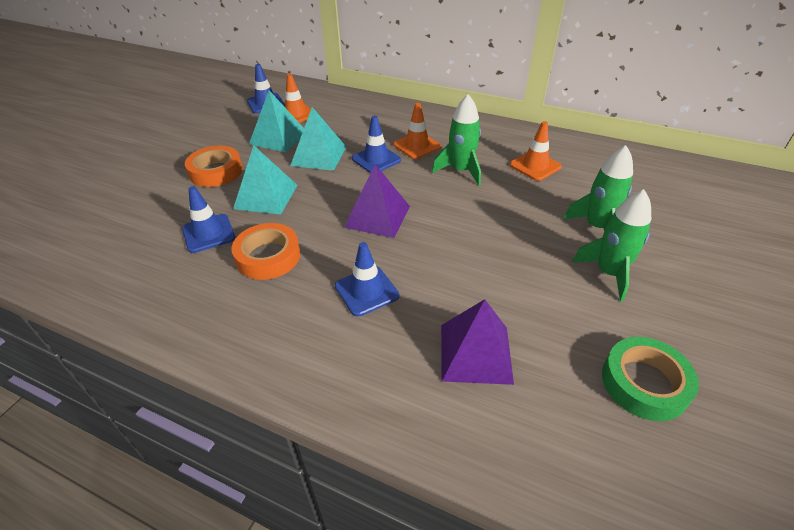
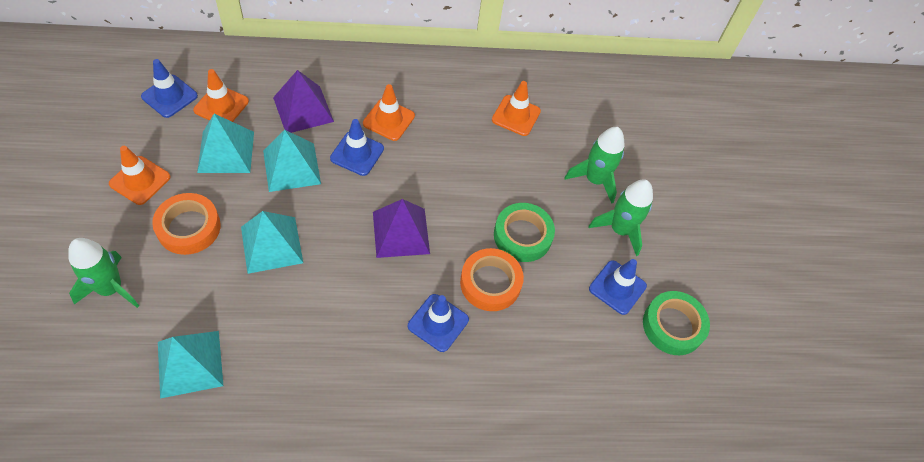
camera: 35 degrees left, 15 degrees up
(140, 252) = (190, 363): none -> turquoise pyramid
(208, 140) = (140, 180): none -> orange traffic cone
(208, 233) = (245, 314): blue traffic cone -> blue traffic cone (617, 287)
(268, 256) = (325, 319): orange tape -> orange tape (490, 283)
(460, 171) = (450, 144): green rocket -> green rocket (111, 288)
(475, 353) = (552, 348): purple pyramid -> purple pyramid (303, 109)
(494, 249) = (522, 236): none -> green tape

